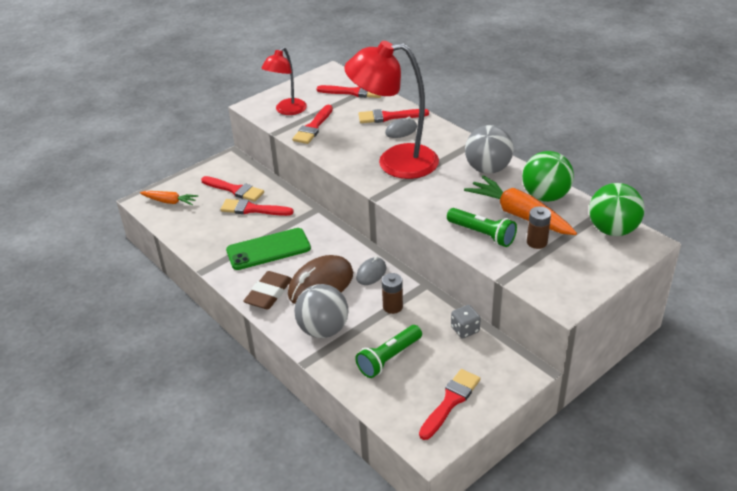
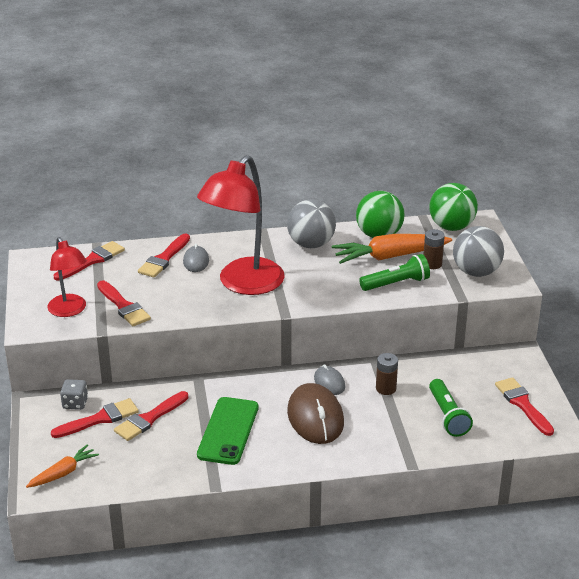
camera: 60 degrees left, 5 degrees down
(268, 293) = (296, 454): brown eraser -> none
(323, 330) = (379, 439): grey ball -> grey ball (476, 272)
(465, 329) = (449, 363): grey dice -> grey dice (75, 403)

